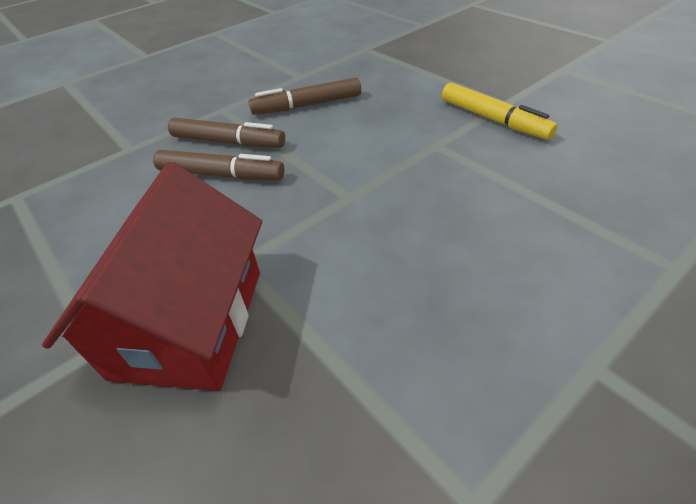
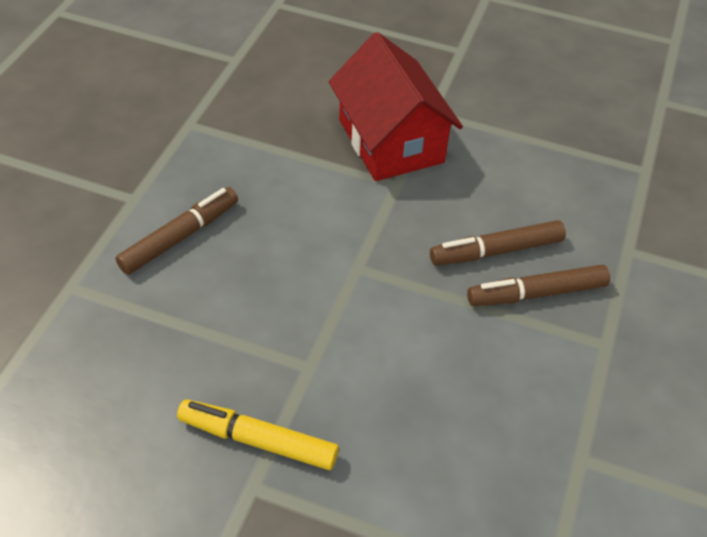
camera: 145 degrees right, 5 degrees up
(307, 105) = (508, 389): brown marker -> brown marker (180, 237)

